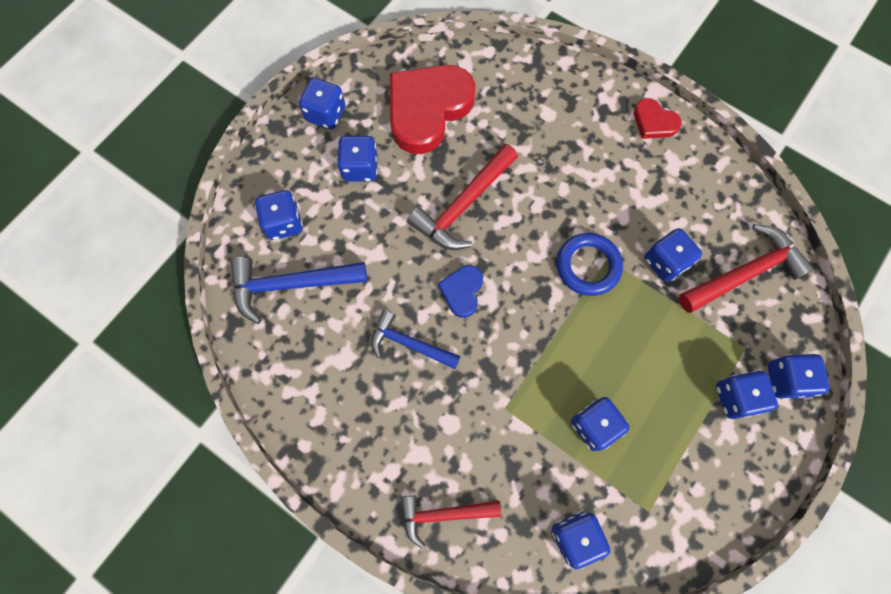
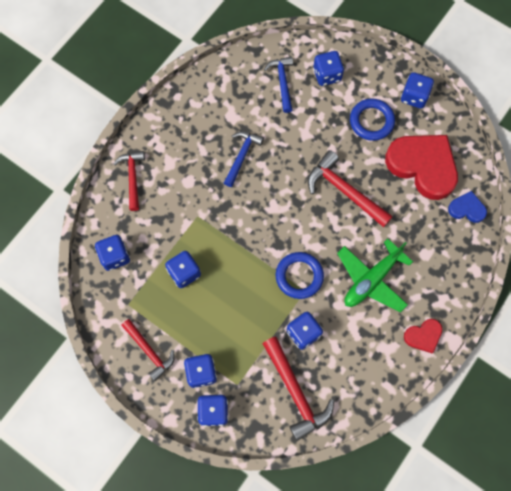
camera: 90 degrees right, 0 degrees up
(291, 285) = (282, 82): blue hammer -> blue hammer, size x0.66
(360, 168) = (371, 121): blue dice -> blue ring
(462, 291) = (279, 189): blue heart -> blue heart (467, 209)
(586, 177) = (371, 279): none -> green plane
(654, 122) = (423, 336): red heart -> red heart turned 150 degrees counterclockwise
(715, 474) = (149, 351): none -> red hammer

